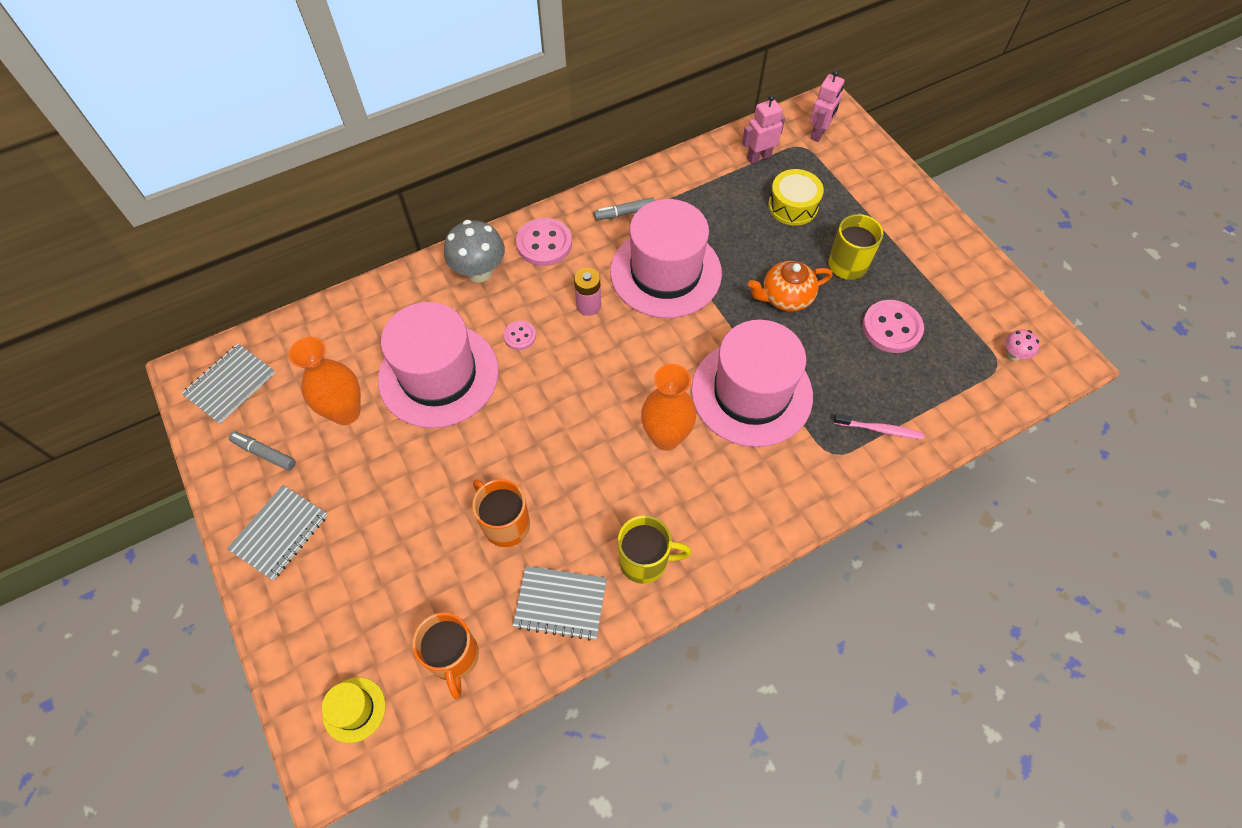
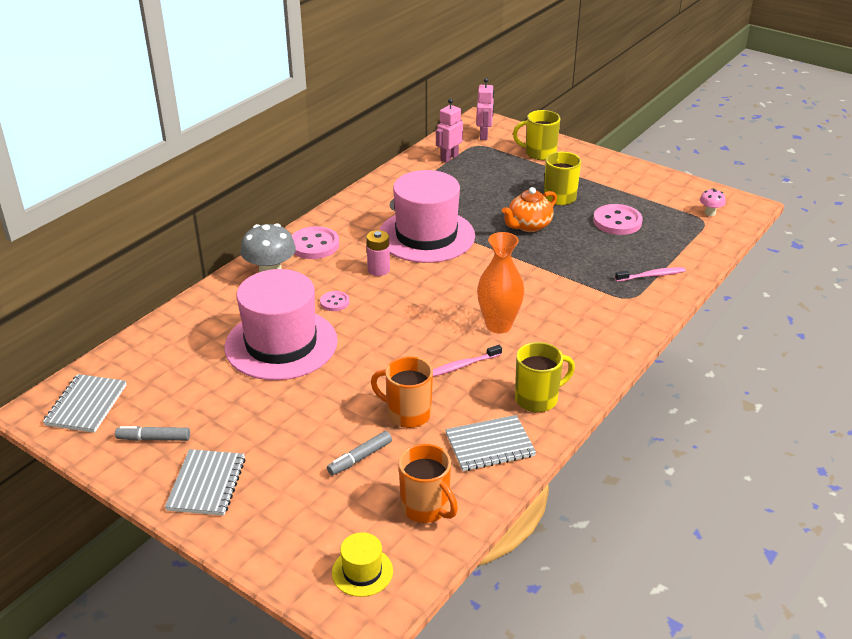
camera: 25 degrees left, 25 degrees down
(346, 412) = (213, 390): orange vase -> none
(596, 480) = (462, 366): none -> pink toothbrush
(625, 213) = (368, 212): grey marker -> grey marker (360, 458)
(751, 392) = (544, 282): pink hat -> none
(793, 206) = (495, 177): yellow drum -> none
(866, 184) = (539, 153): none -> yellow mug

